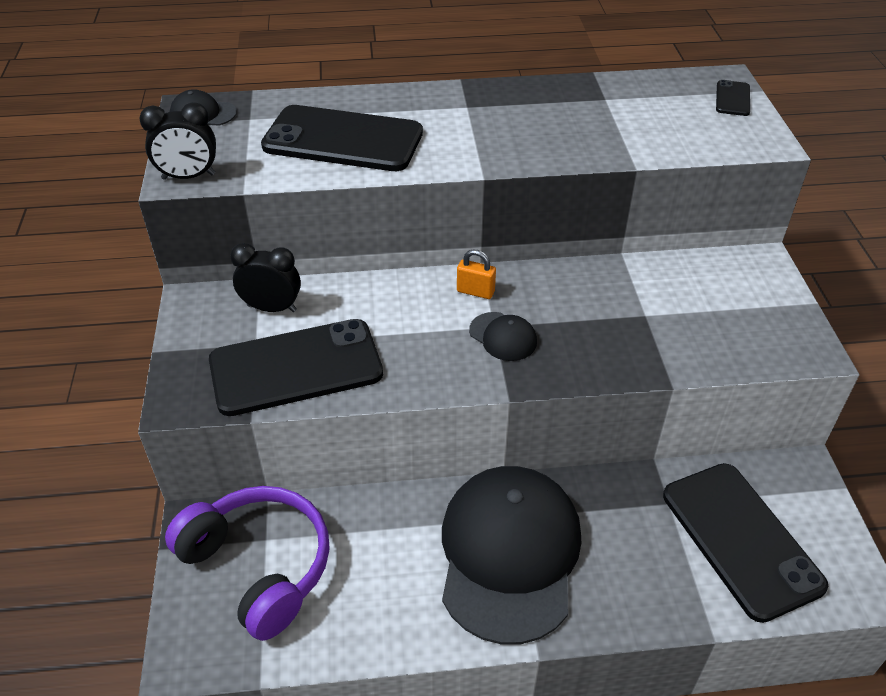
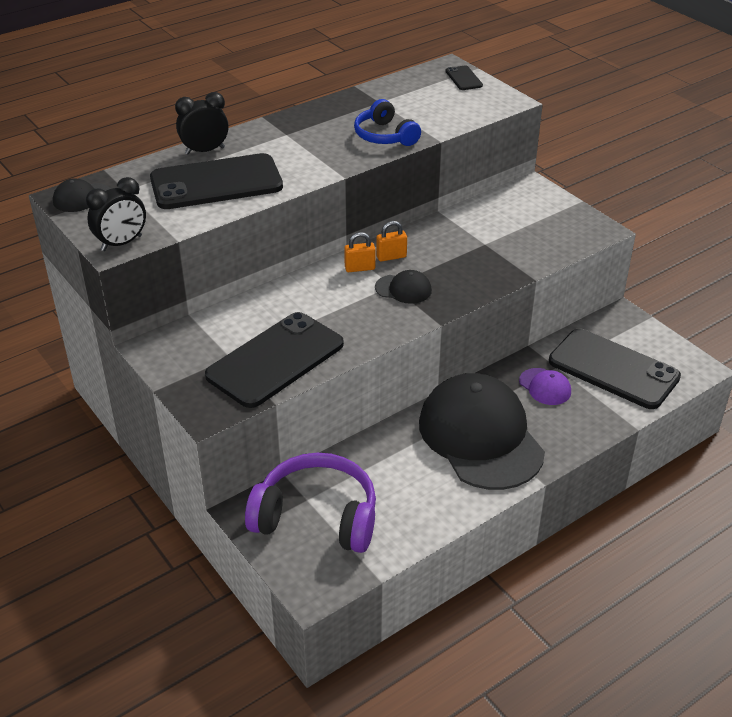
camera: 30 degrees left, 5 degrees down
(272, 308) = (219, 330): black clock -> black clock (205, 151)
(522, 291) = (391, 257): none -> orange padlock
(575, 142) = (385, 136): none -> blue headphones
(635, 524) = (545, 387): none -> purple cap

